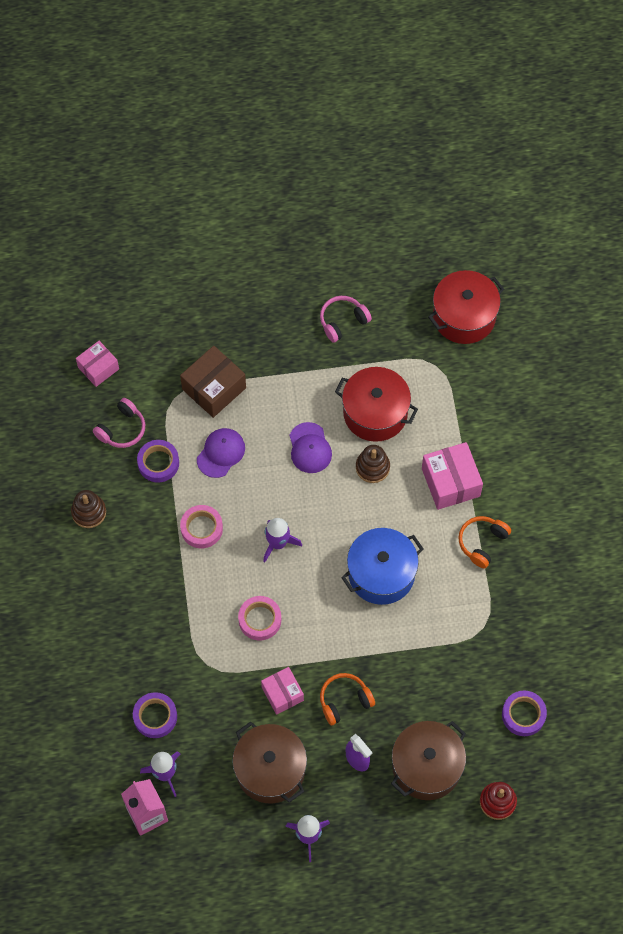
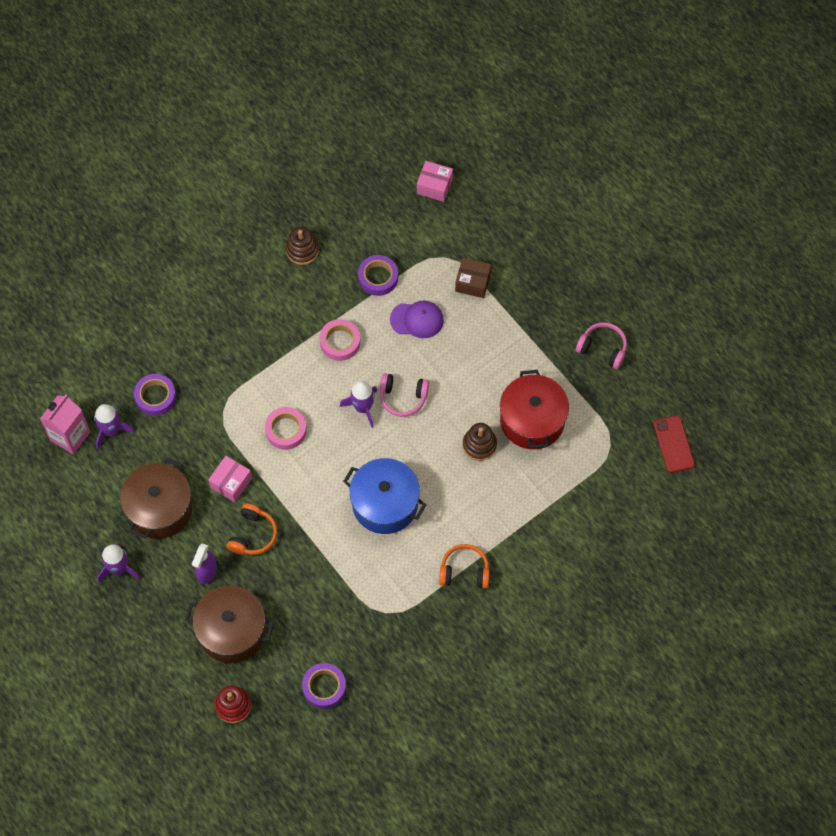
camera: 60 degrees right, 0 degrees up
(122, 429) = (391, 234): pink headphones -> pink headphones (403, 397)
(214, 388) = (473, 282): brown box -> brown box, size x0.65
(310, 448) = (465, 386): purple cap -> none
(344, 701) = (253, 534): orange headphones -> orange headphones turned 75 degrees clockwise
(450, 482) = (505, 516): pink box -> none
(464, 316) = (674, 444): red pot -> red phone

